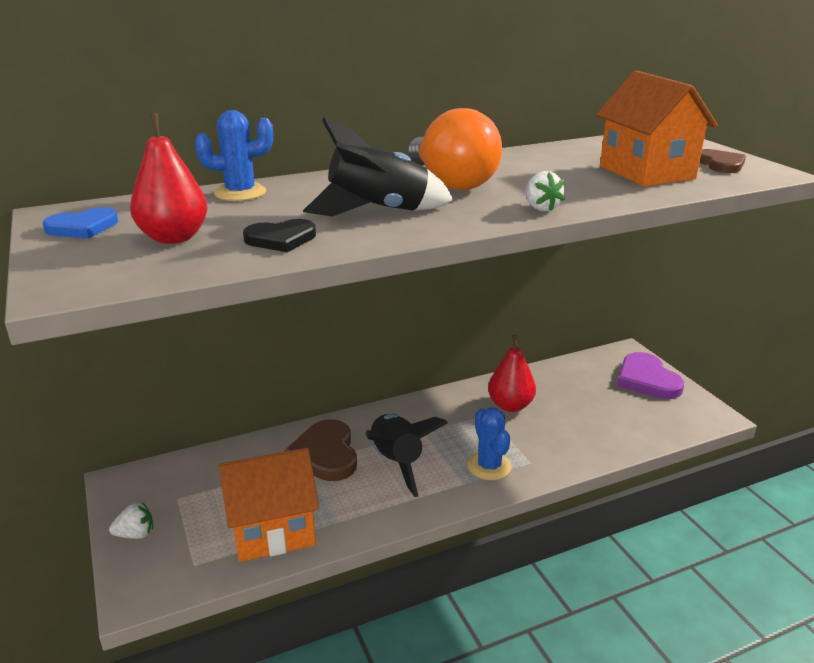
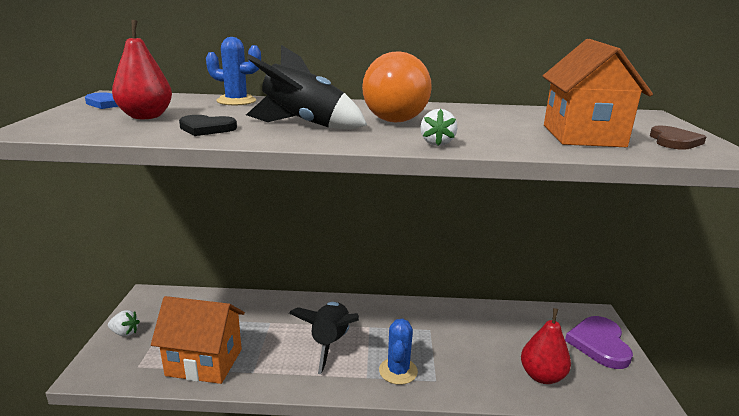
camera: 25 degrees right, 5 degrees down
(325, 454) = (285, 320): brown heart -> none
(510, 405) = (454, 328): red pear -> red pear (542, 376)

